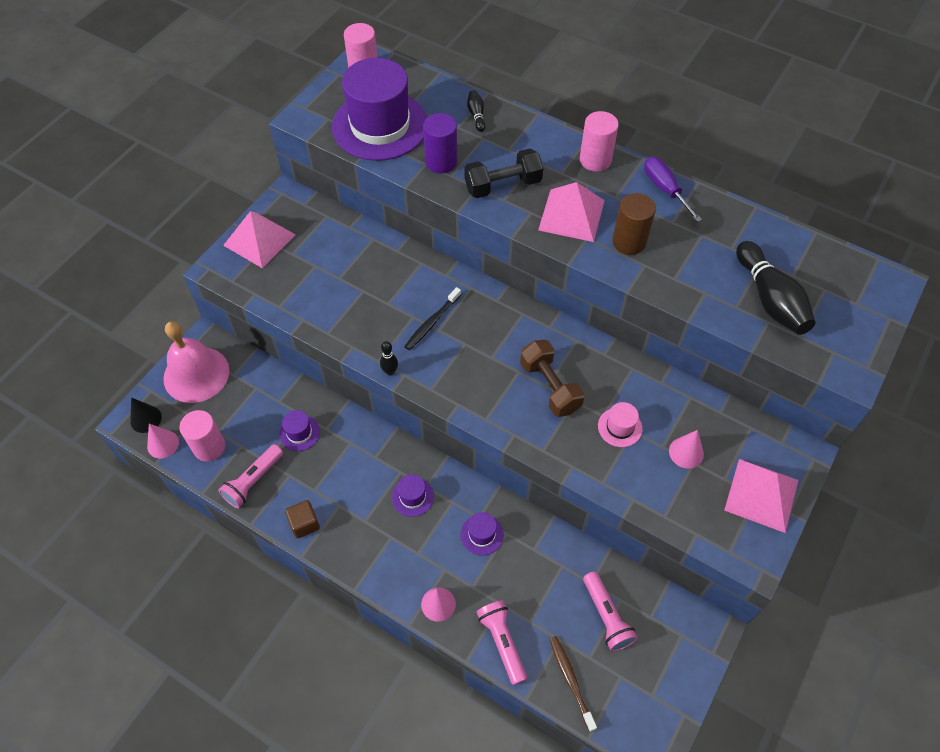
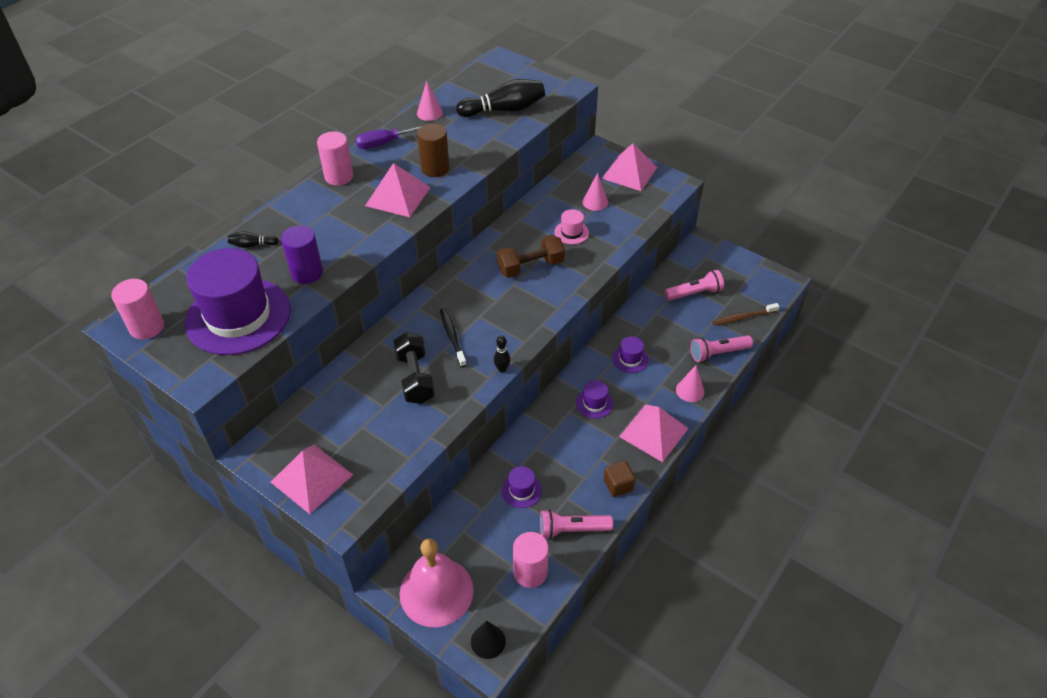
camera: 85 degrees left, 10 degrees down
(163, 444) = (522, 620): pink cone -> pink cone (429, 113)
(253, 481) = (572, 529): pink flashlight -> pink flashlight turned 135 degrees clockwise
(374, 561) = (653, 432): none -> pink pyramid
(432, 322) = (452, 337): black toothbrush -> black toothbrush turned 150 degrees counterclockwise
(503, 185) = (351, 234): black dumbbell -> black dumbbell (415, 378)

